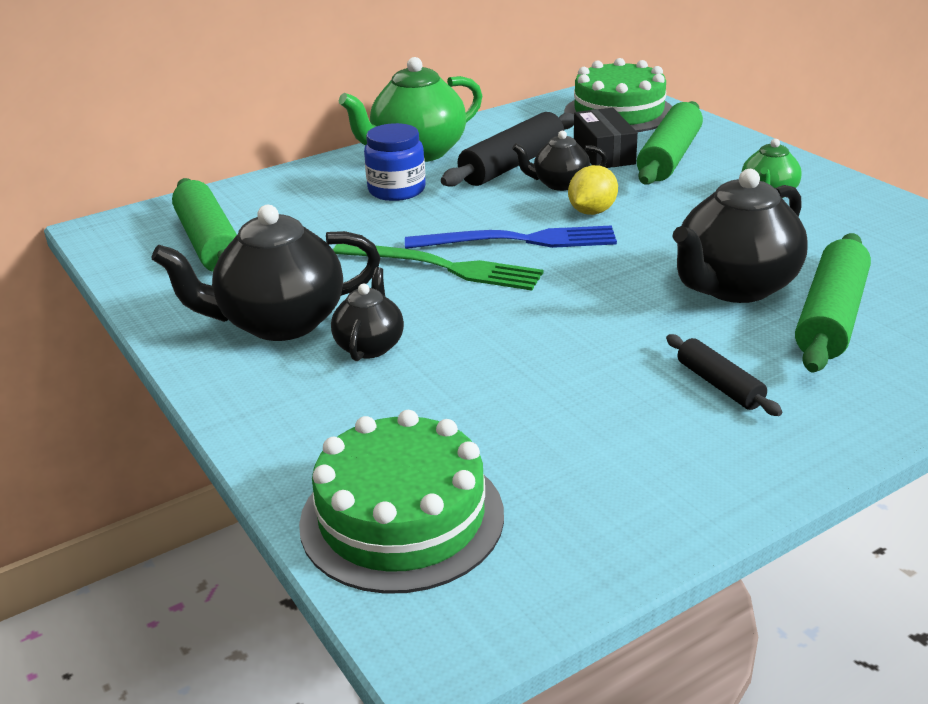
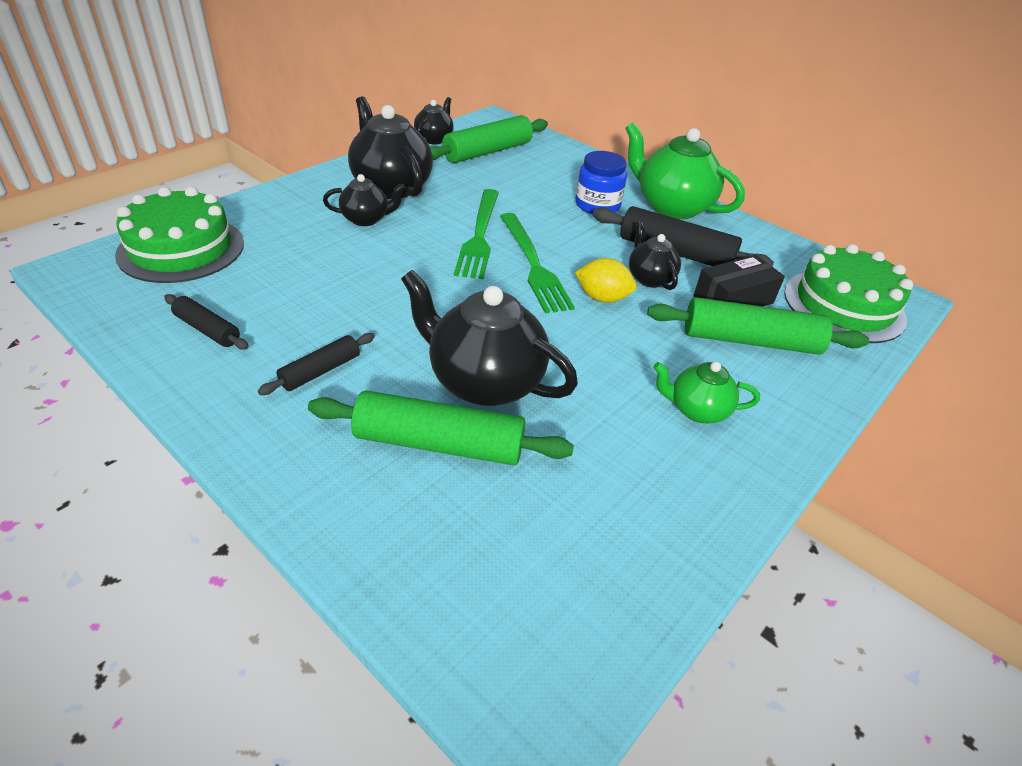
camera: 70 degrees right, 10 degrees up
(139, 280) = (434, 139): none -> black teapot
(519, 240) = (533, 265): blue fork -> green fork
(631, 475) = (208, 329): none -> black rolling pin

